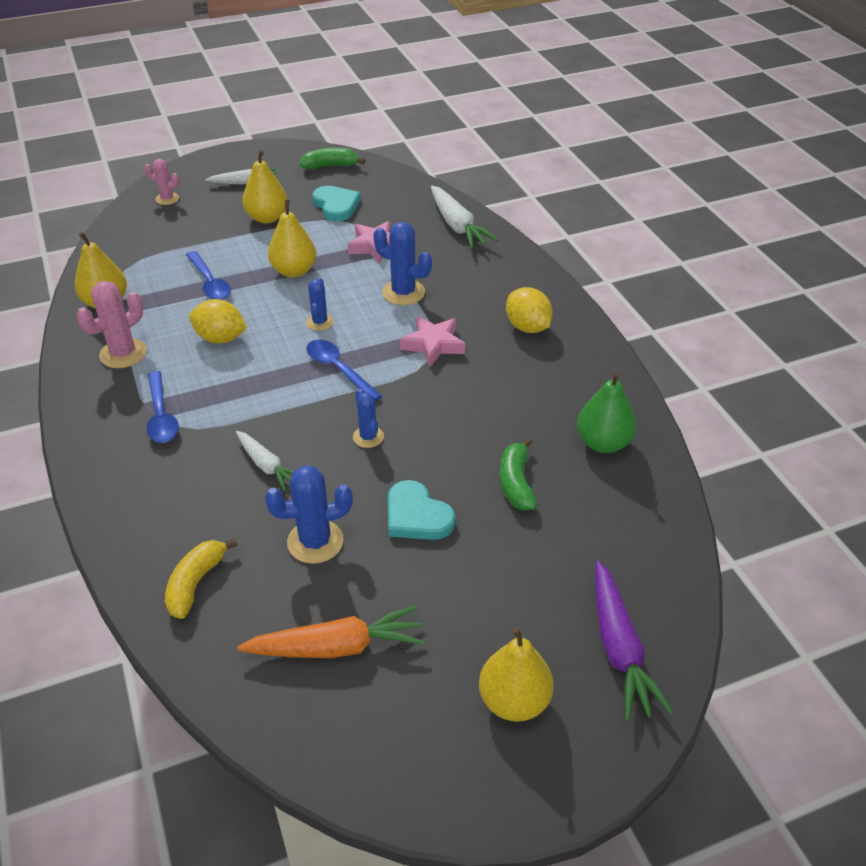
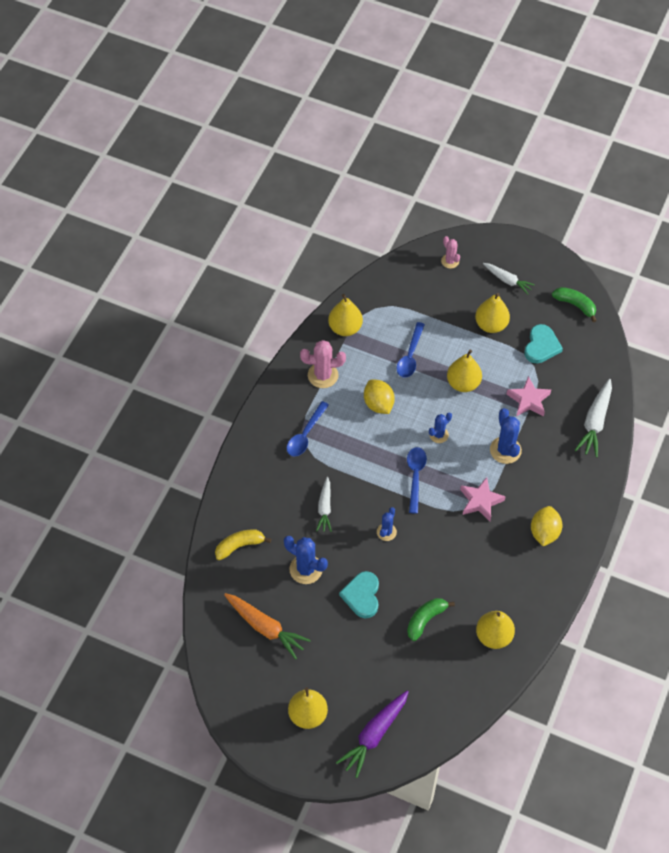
camera: 45 degrees right, 15 degrees up
(603, 443) = (493, 636): green pear -> yellow pear

